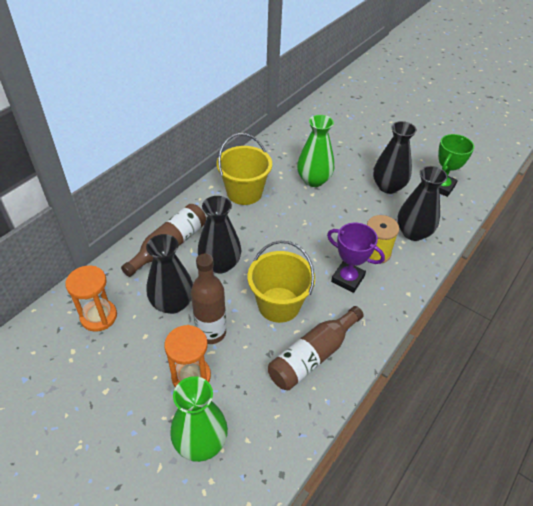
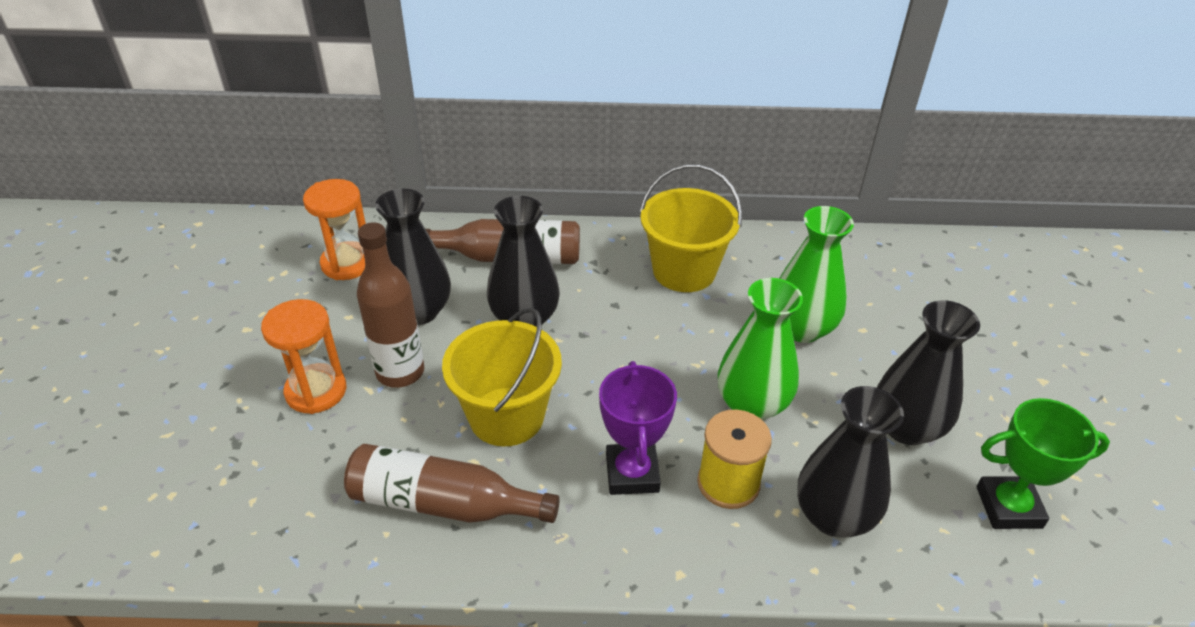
camera: 55 degrees right, 5 degrees down
(201, 442) = (223, 453): green vase -> green vase (752, 404)

